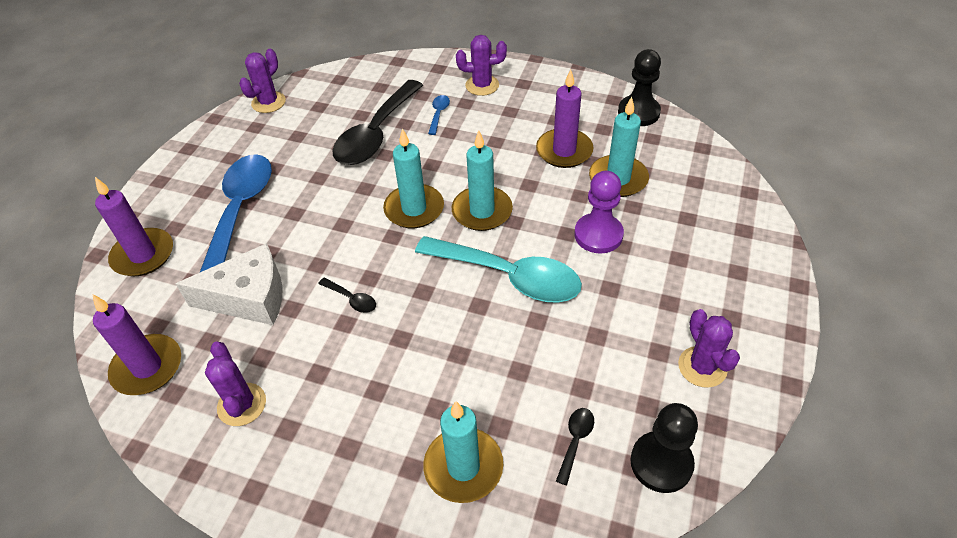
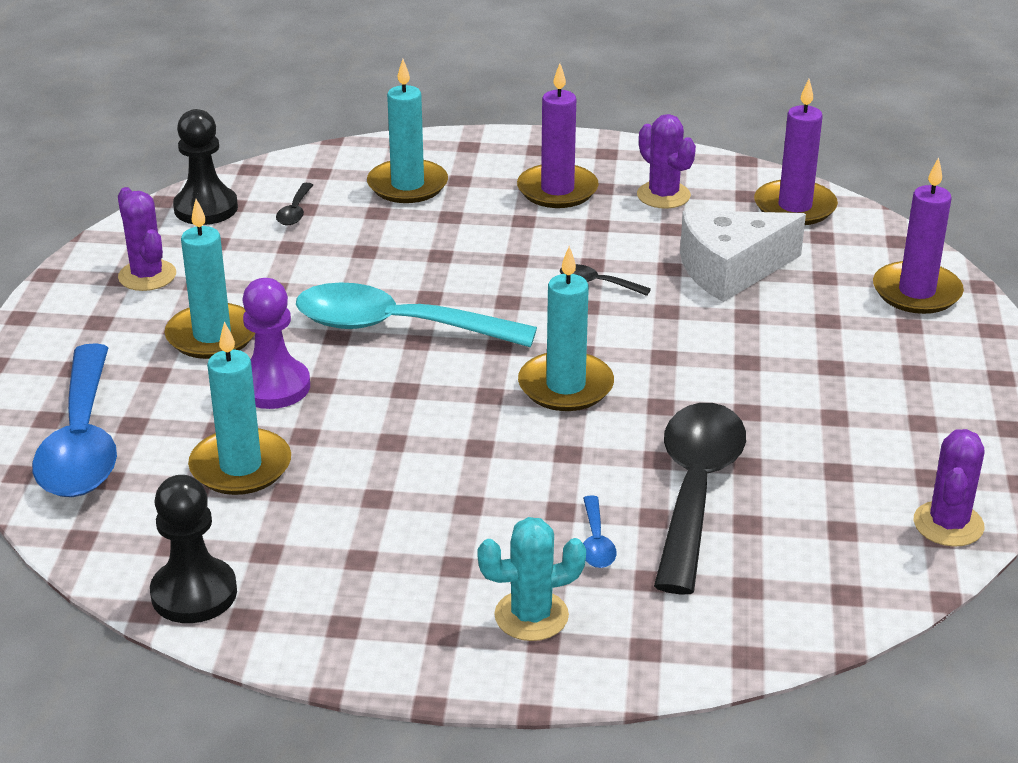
camera: 165 degrees right, 15 degrees down
(240, 210) = (832, 354): blue spoon -> blue spoon (82, 442)
(482, 85) = (531, 616): purple cactus -> turquoise cactus
(482, 211) = (458, 395): turquoise candle -> turquoise candle (212, 336)
(564, 151) = (338, 501): purple candle -> purple candle (557, 190)

